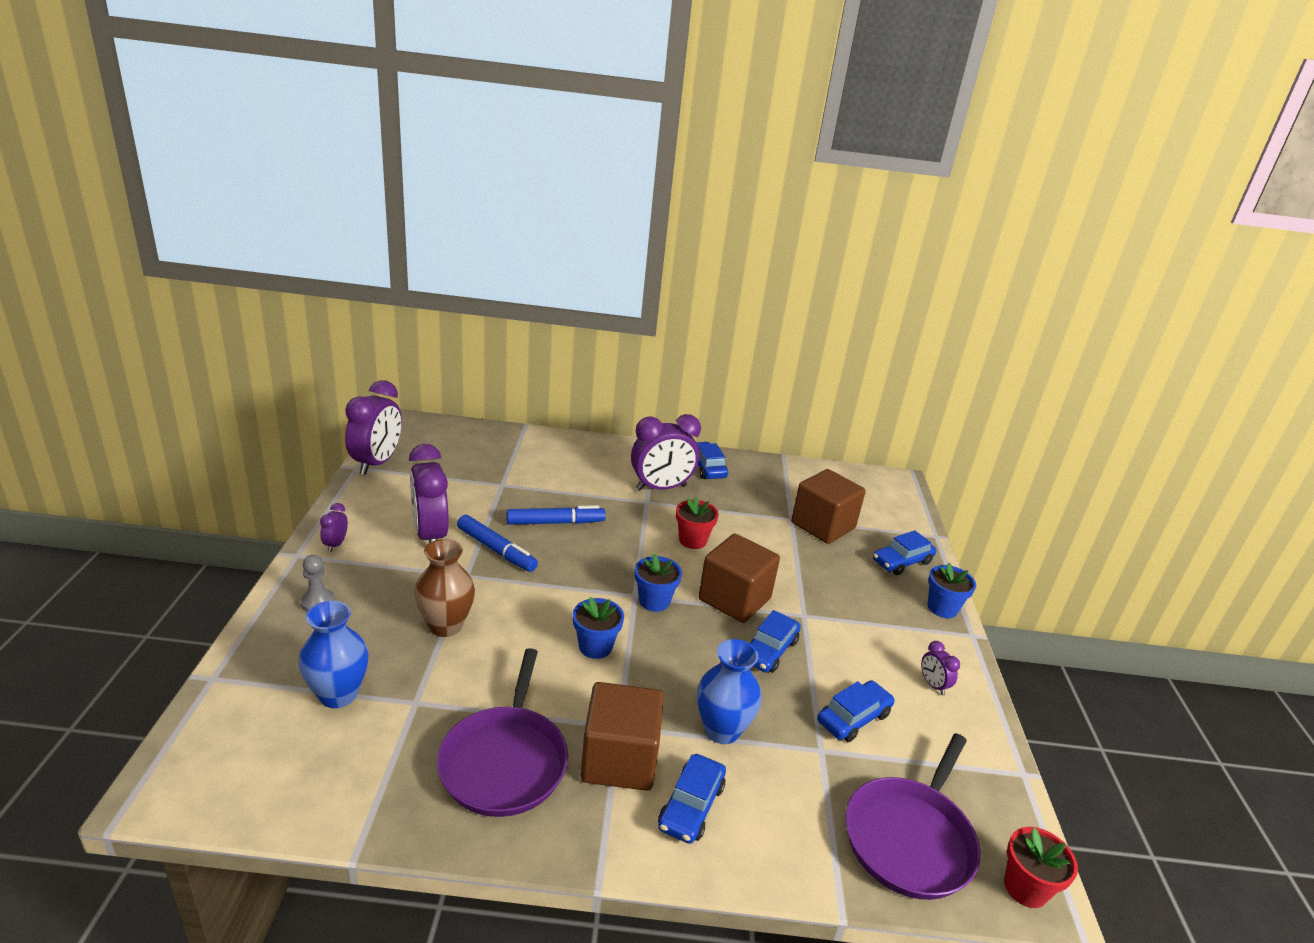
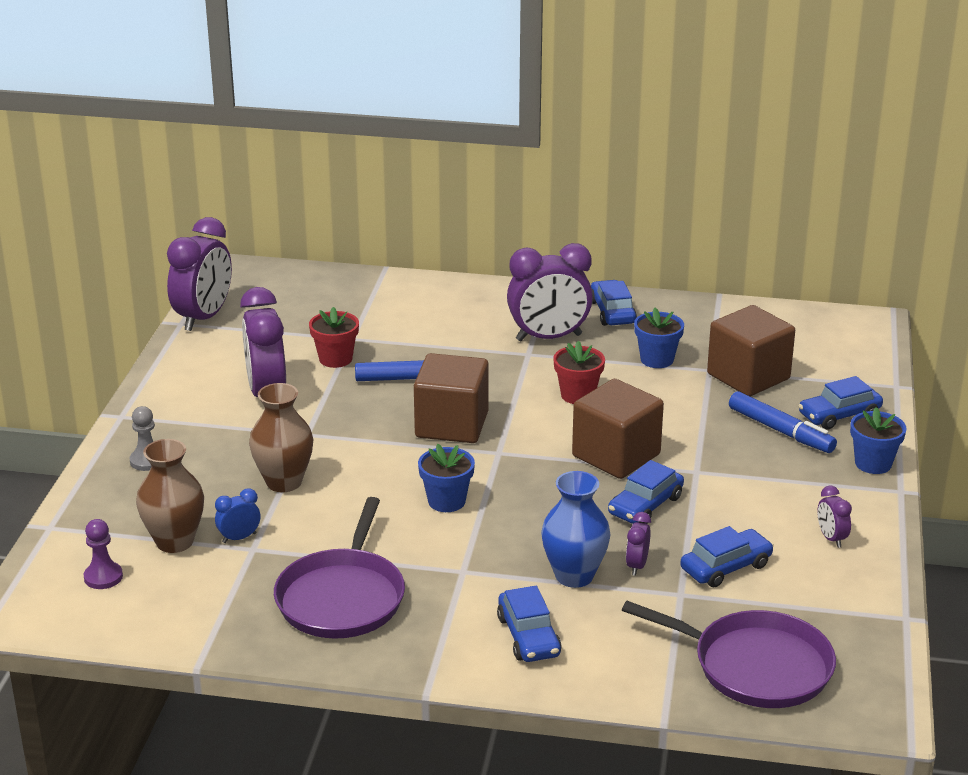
camera: 10 degrees right, 0 degrees up
(261, 740) = (103, 577): none -> purple pawn
(335, 544) = (162, 405): purple clock -> purple clock (637, 566)
(338, 694) = (175, 541): blue vase -> brown vase
(402, 689) = (239, 538): none -> blue clock
(496, 550) = (342, 408): blue marker -> blue marker (780, 431)
(619, 759) = (460, 598): brown cube -> brown cube (452, 425)
(654, 601) = (520, 458): blue flower pot -> blue flower pot (657, 359)
(691, 806) = (528, 636): blue car -> blue car turned 45 degrees counterclockwise
(910, 838) = (755, 666): purple pan -> purple pan turned 105 degrees counterclockwise
(1025, 888) = (865, 707): red flower pot -> red flower pot (335, 359)

